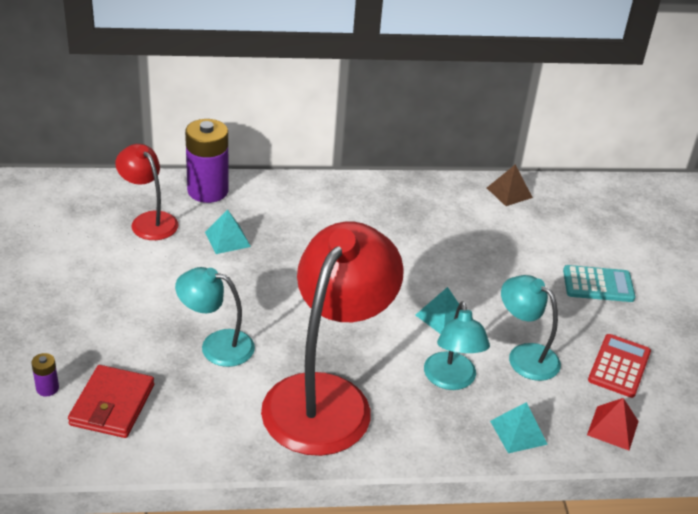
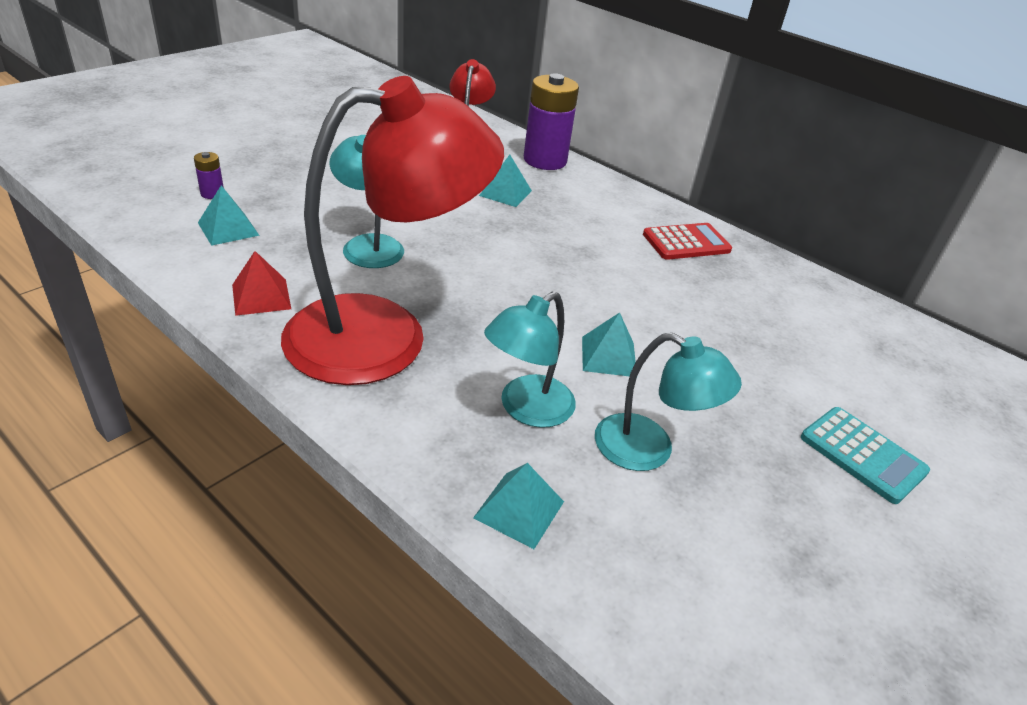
camera: 45 degrees right, 0 degrees up
(112, 405) = (228, 229): red wallet -> turquoise pyramid
(509, 192) = (863, 313): brown pyramid -> none
(524, 356) = (649, 450): turquoise lamp -> turquoise lamp turned 120 degrees clockwise
(613, 428) = (649, 605): red pyramid -> red pyramid (261, 296)
(619, 366) = (765, 551): red calculator -> red calculator (686, 242)

